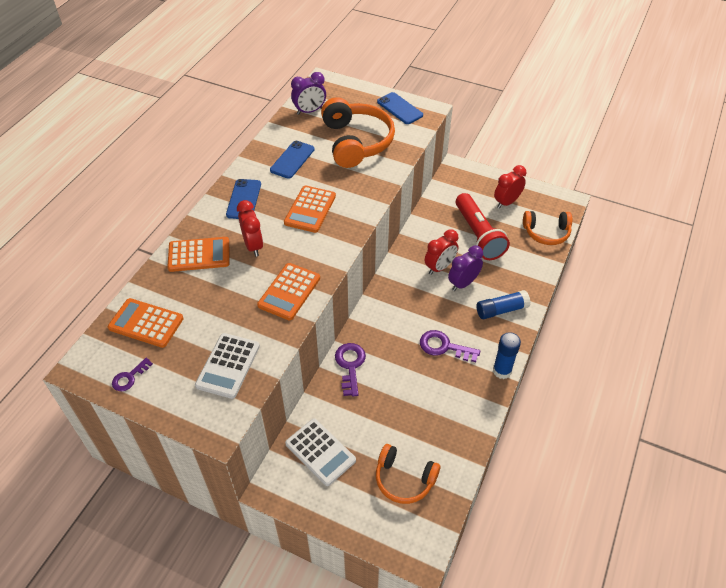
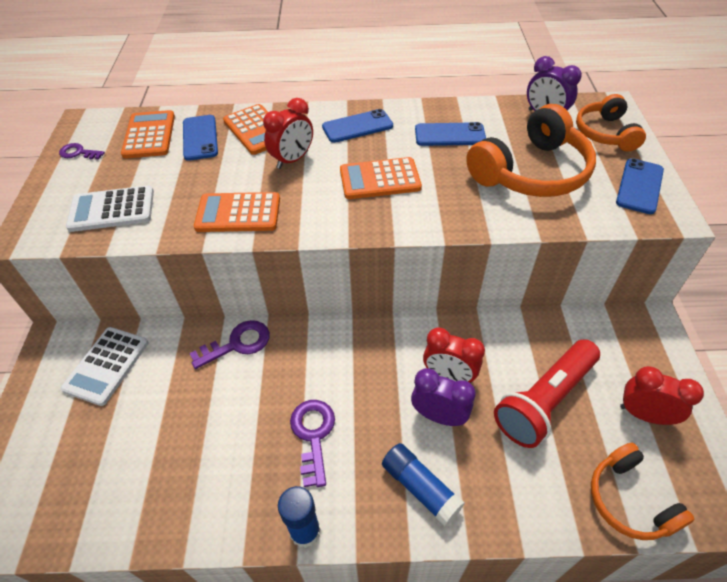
camera: 65 degrees right, 0 degrees up
(179, 291) = (200, 138): none -> blue phone
(404, 479) = (86, 470): orange headphones -> orange headphones (605, 133)

